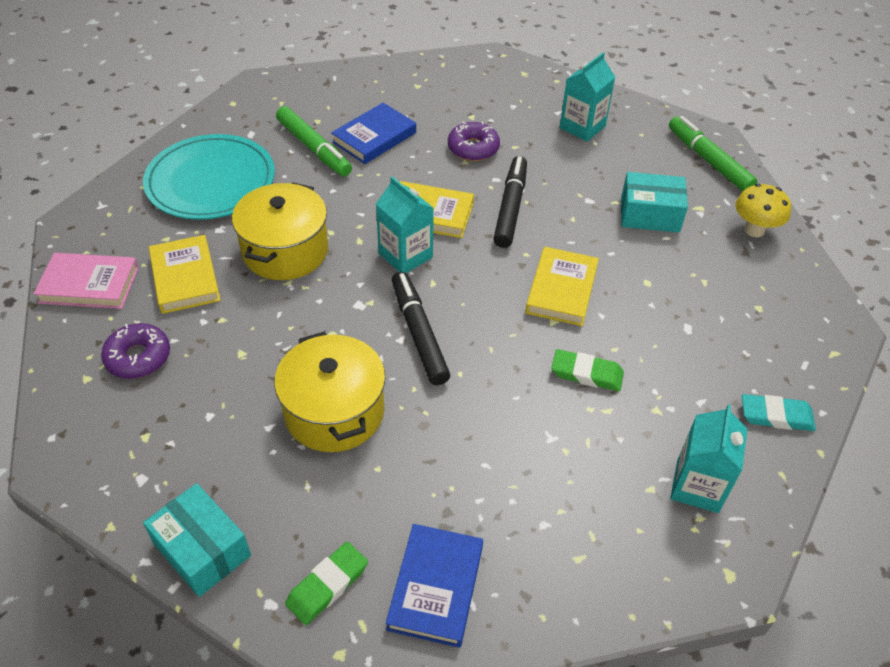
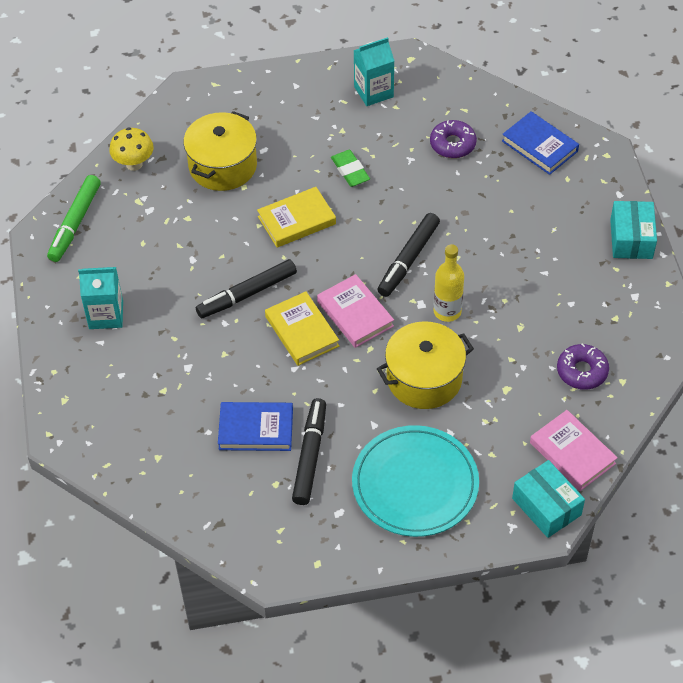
camera: 130 degrees left, 5 degrees up
(185, 278) = (507, 409): yellow book -> none
(314, 148) = (310, 456): green marker -> black marker
(327, 316) = (447, 311): none -> yellow bottle
(327, 585) = (586, 182): green eraser -> none
(334, 411) = (502, 253): yellow pot -> yellow pot (223, 166)
(405, 255) = (355, 314): turquoise carton -> pink book
(436, 587) = (539, 146): blue book -> blue book turned 75 degrees clockwise
(473, 148) = (203, 360): purple donut -> purple donut (452, 144)
(650, 214) = (173, 221): turquoise box -> turquoise box (546, 506)
(776, 416) = (291, 85): turquoise eraser -> none

